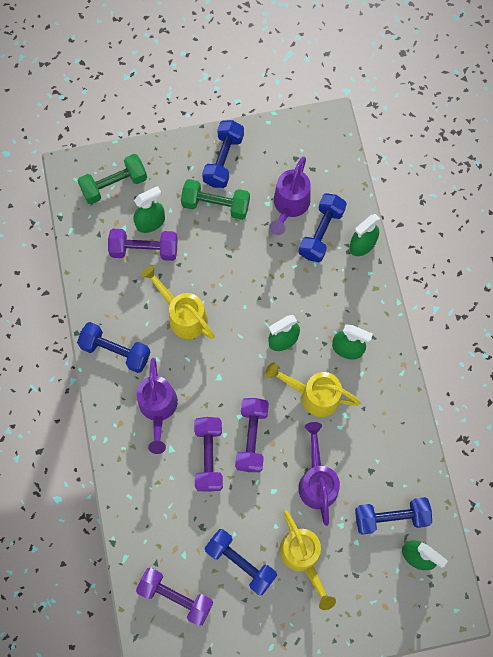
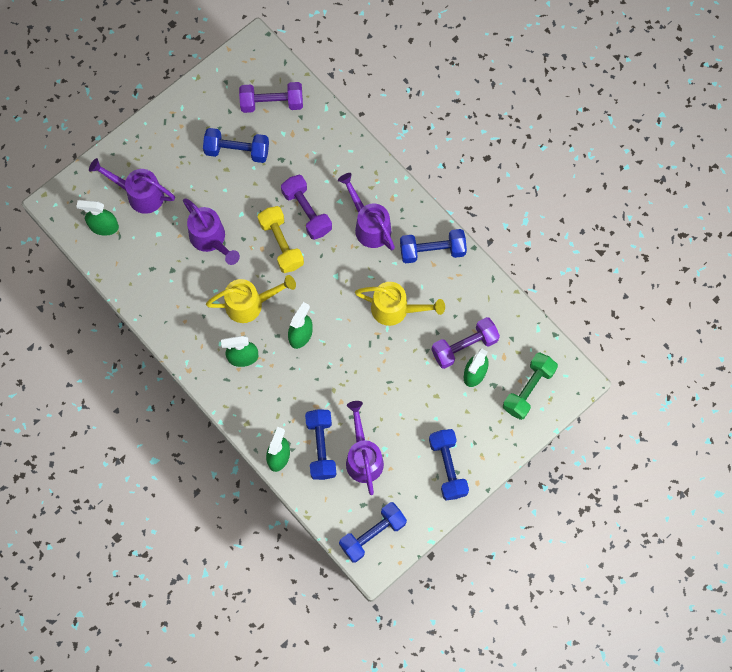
camera: 150 degrees right, 0 degrees up
(216, 205) = (428, 421): green dumbbell -> none
(252, 437) = (281, 244): purple dumbbell -> yellow dumbbell
(303, 557) = (191, 179): yellow watering can -> none
(364, 571) = (139, 194): none -> purple watering can
(391, 517) = (138, 244): blue dumbbell -> blue dumbbell (372, 534)

